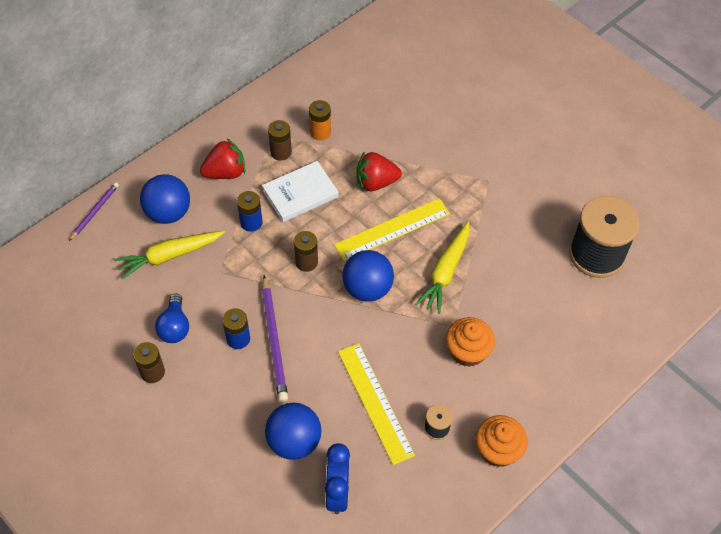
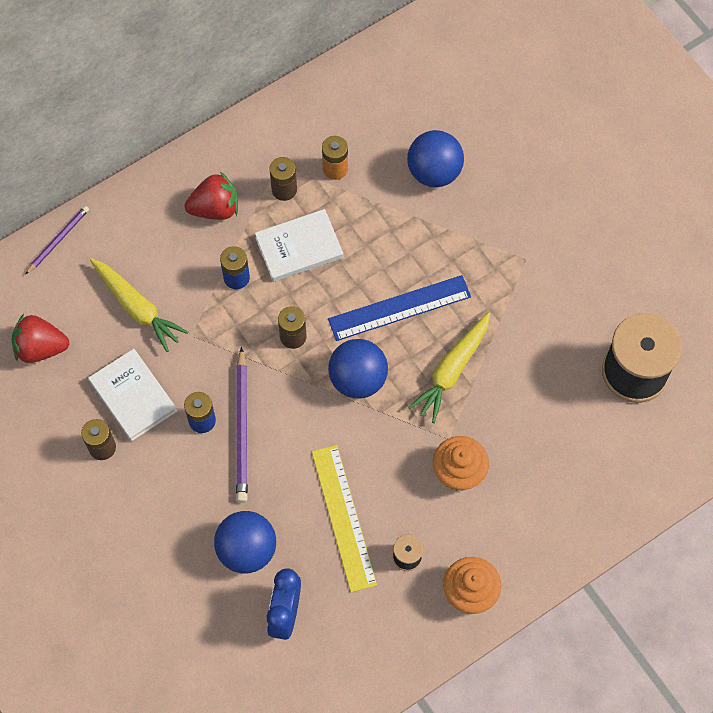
camera: 10 degrees right, 10 degrees up
(168, 213) = (142, 252): blue ball -> blue ball (434, 172)
(169, 256) = (137, 308): yellow carrot -> yellow carrot turned 120 degrees counterclockwise
(175, 327) = (133, 396): blue light bulb -> white book
(376, 182) = (391, 244): red strawberry -> red strawberry (41, 348)
(392, 229) = (399, 308): yellow ruler -> blue ruler

